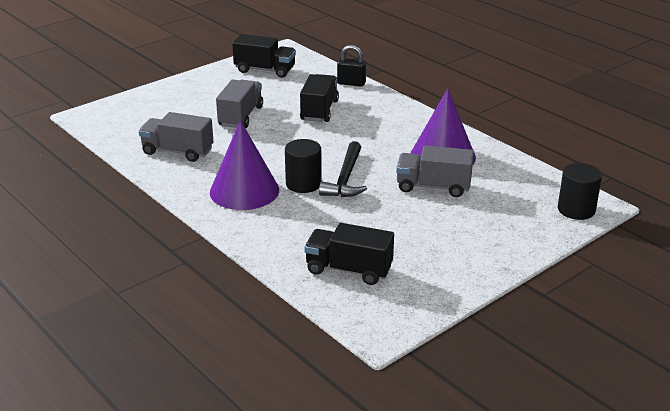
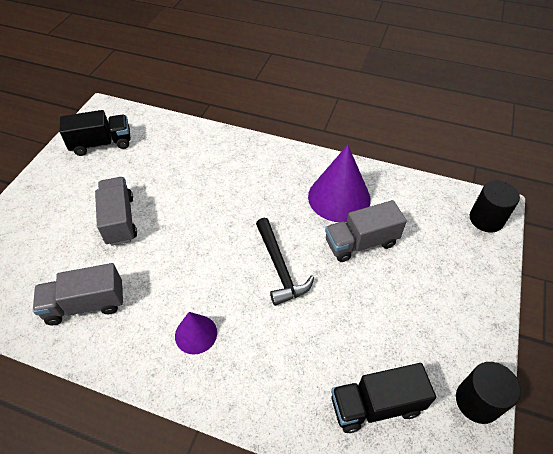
camera: 30 degrees left, 20 degrees up
(244, 191) = (196, 334): purple cone -> purple cone, size x0.55
(303, 184) = (246, 294): black cylinder -> black cylinder (477, 401)
(319, 110) = (191, 180): black truck -> none
(351, 83) = (195, 132): black padlock -> none

